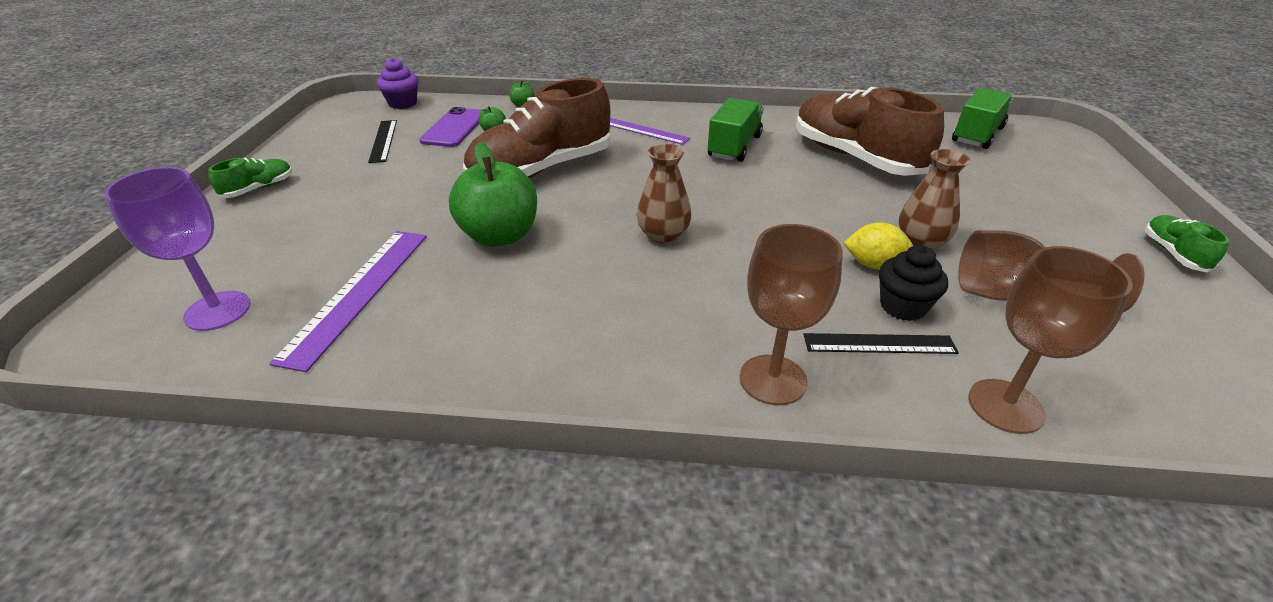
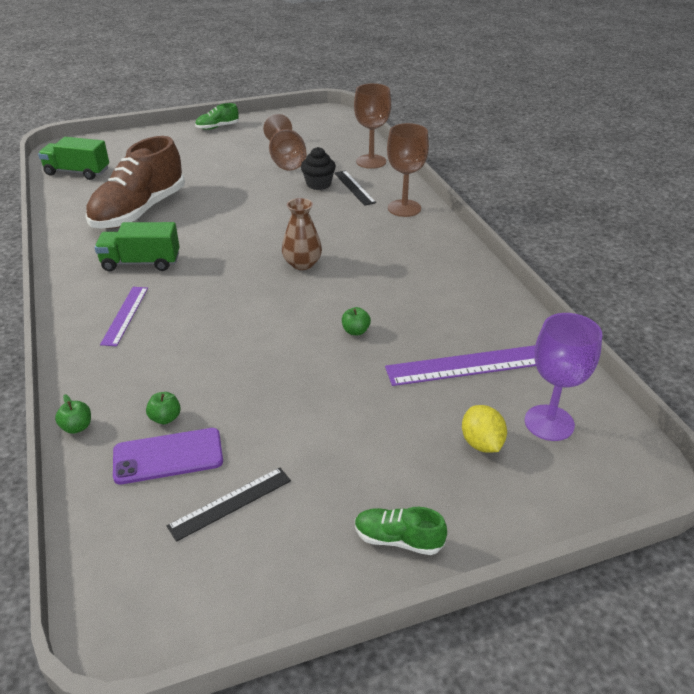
camera: 115 degrees left, 0 degrees up
(403, 103) = (102, 557): purple cupcake -> none
(500, 236) = (355, 331): green apple -> green apple, size x0.41
(541, 169) = (238, 350): brown shoe -> none
(873, 264) = (284, 194): yellow lemon -> yellow lemon (481, 443)
(921, 241) = (248, 183): brown vase -> none

